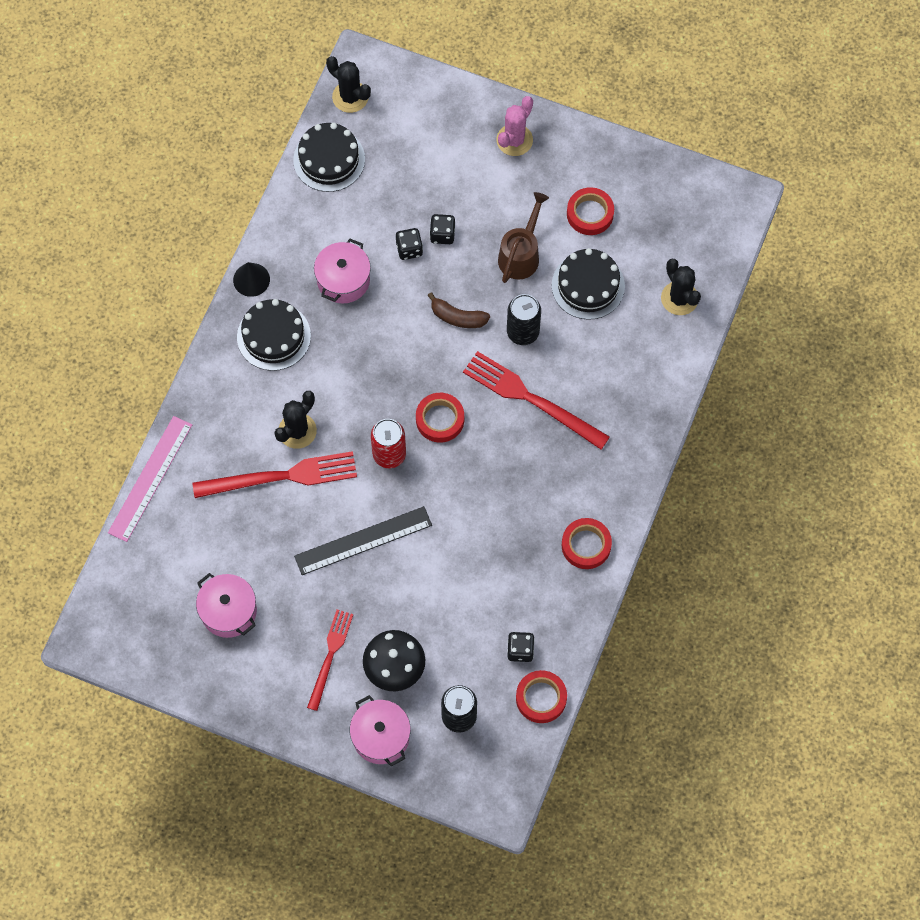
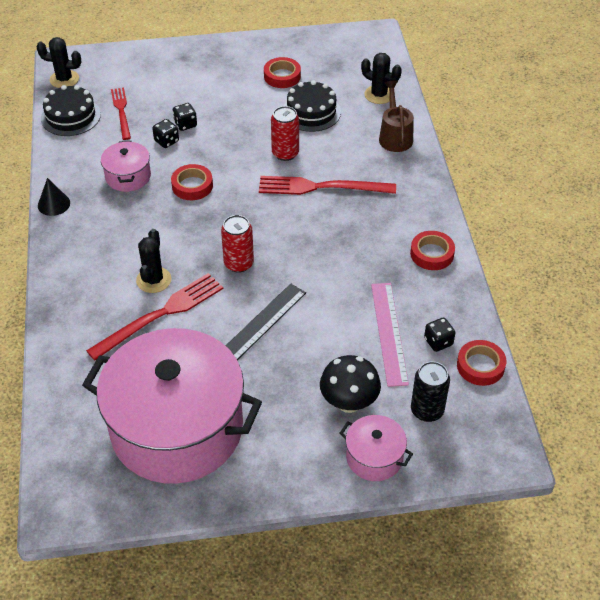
camera: 30 degrees left, 20 degrees down
(150, 478) = (46, 365): pink ruler -> pink ruler (389, 333)
(228, 611) = (177, 428): pink pot -> pink pot, size x2.37
(273, 336) = (94, 230): black cake -> none
(330, 657) = (288, 420): red fork -> red fork (121, 112)
(440, 419) = (262, 226): red tape -> red tape (192, 186)
(457, 317) = (231, 164): brown banana -> none
(514, 140) = (200, 59): pink cactus -> none
(521, 254) = (251, 113): brown watering can -> brown watering can (395, 136)
(523, 332) = (285, 153): black can -> red can

